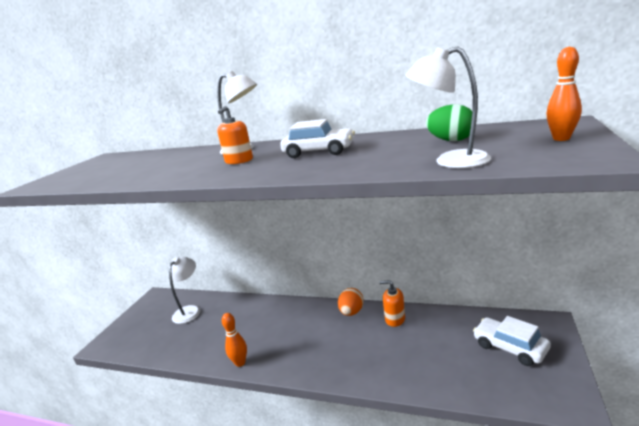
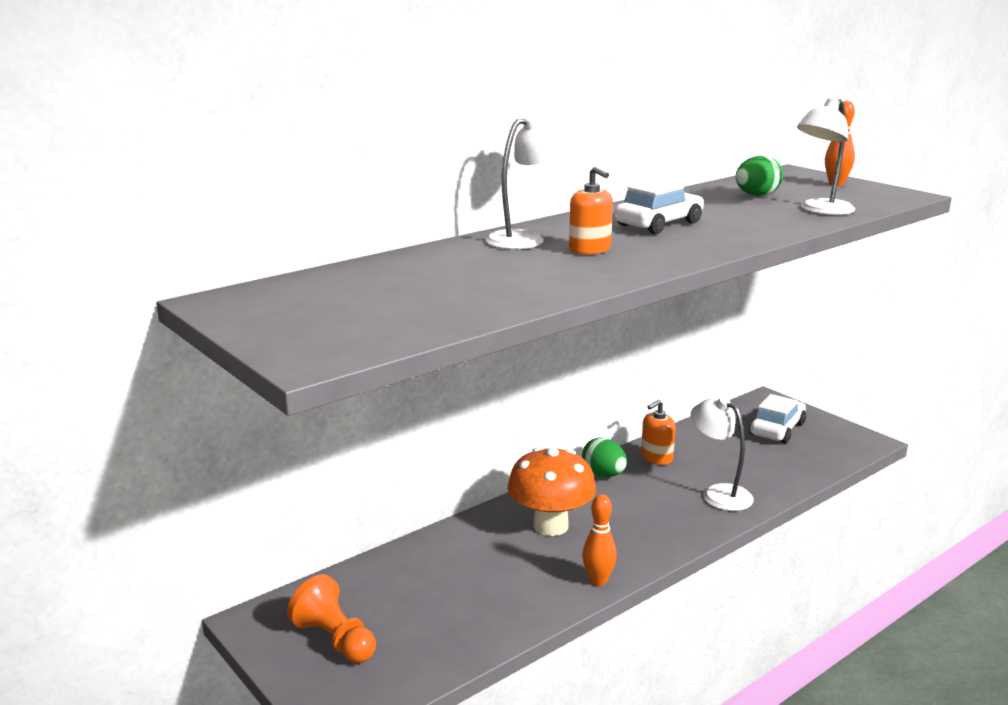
camera: 60 degrees left, 0 degrees up
(150, 318) = (335, 640): none -> orange pawn
(190, 310) = (382, 592): white lamp -> white lamp (718, 493)
(281, 323) = (550, 526): none -> orange mushroom
(351, 312) = (603, 474): orange egg -> green egg
(510, 347) = (777, 429): white car -> white car turned 135 degrees clockwise

